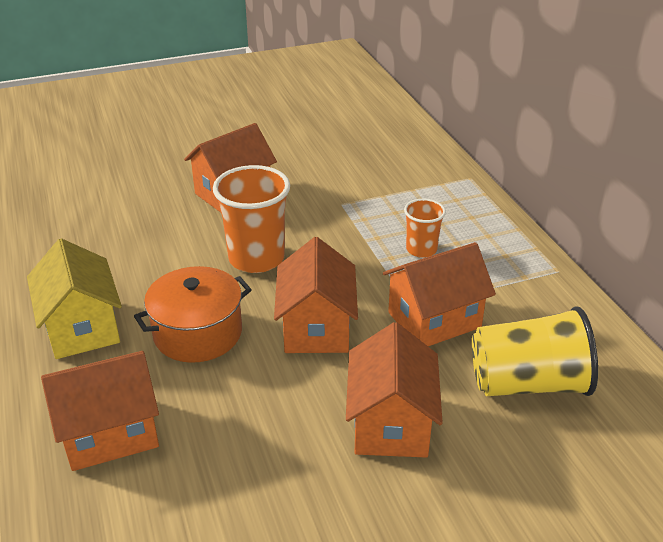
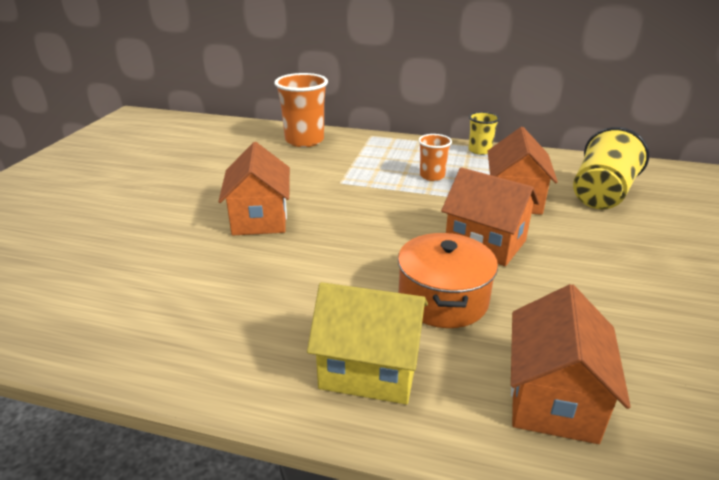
camera: 55 degrees left, 5 degrees down
(256, 258) = (367, 238): orange cup -> orange cup (304, 140)
(390, 423) = (615, 251): orange house -> none
(531, 259) = (479, 150): none -> yellow cup

